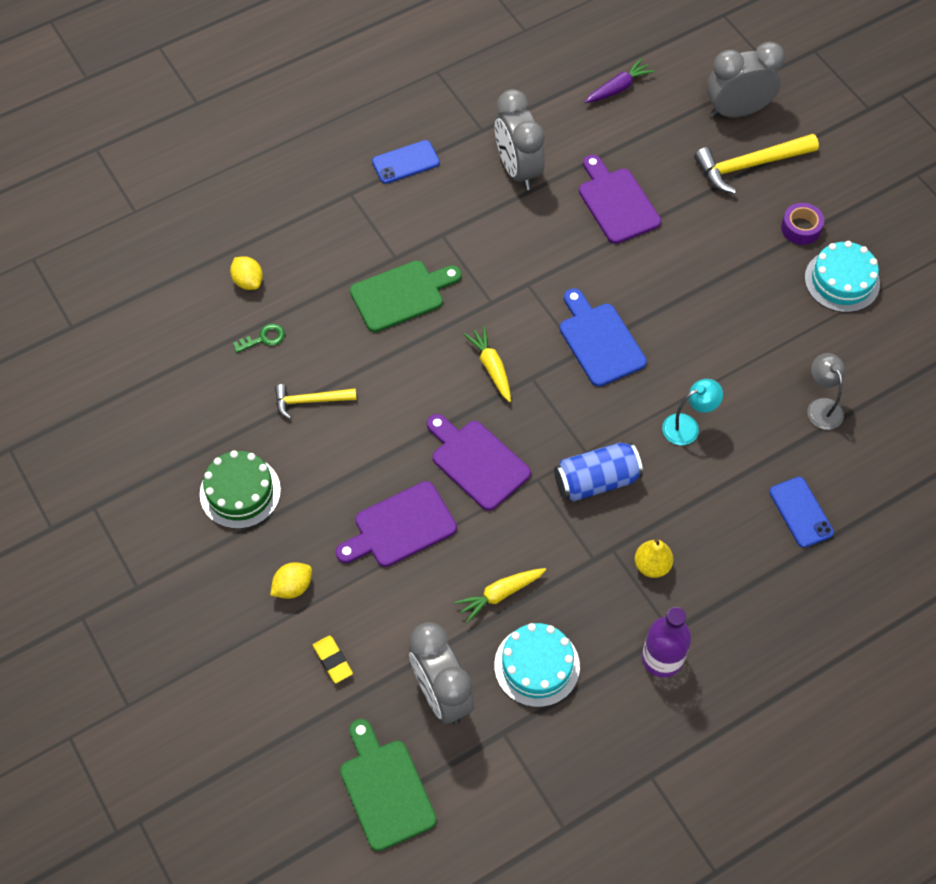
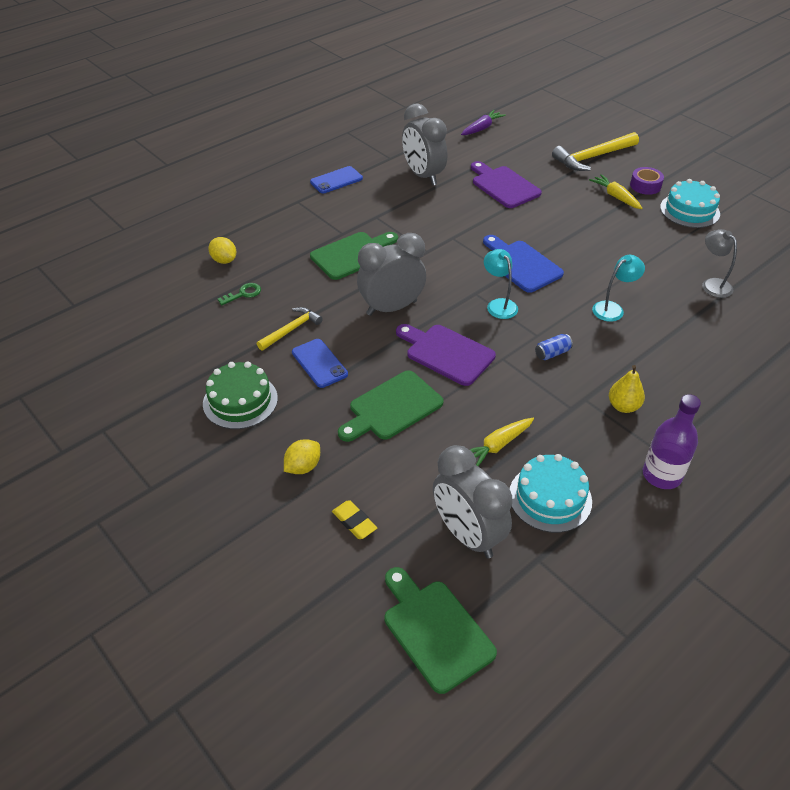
camera: 10 degrees left, 15 degrees down
(310, 401) = (291, 330): yellow hammer -> yellow hammer turned 150 degrees clockwise
(400, 527) = (392, 407): purple cutting board -> green cutting board
(491, 367) = (439, 290): yellow carrot -> yellow carrot (615, 197)
(555, 400) = (498, 304): none -> turquoise lamp
(596, 480) = (552, 353): blue can -> blue can, size x0.49
(737, 111) = (571, 132): grey clock -> grey clock (391, 308)
(800, 512) = (730, 353): blue phone -> blue phone (319, 363)

